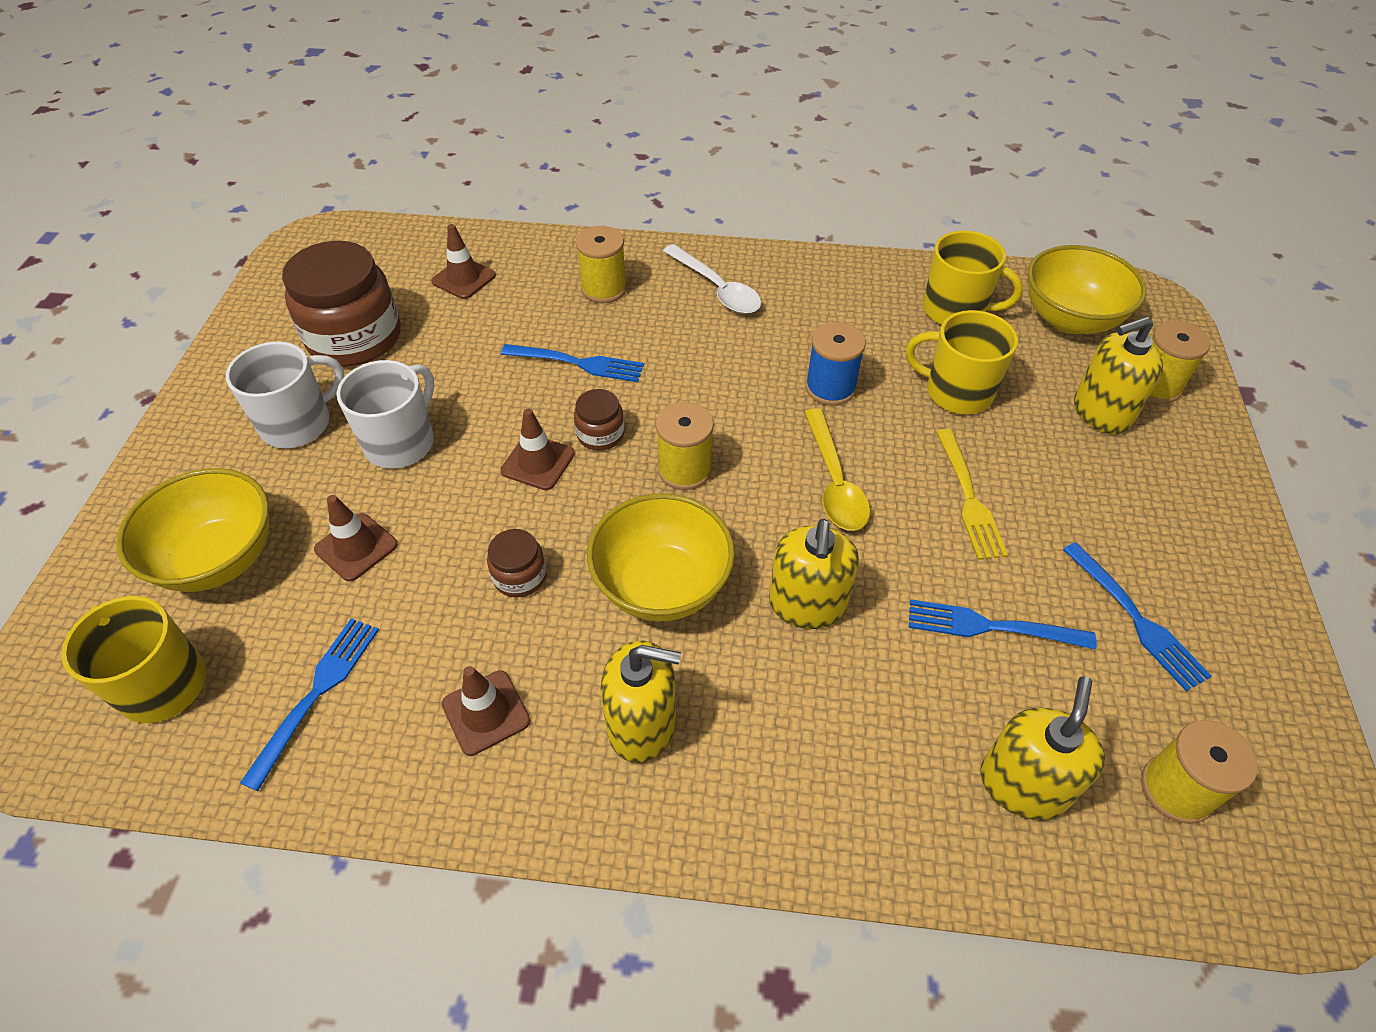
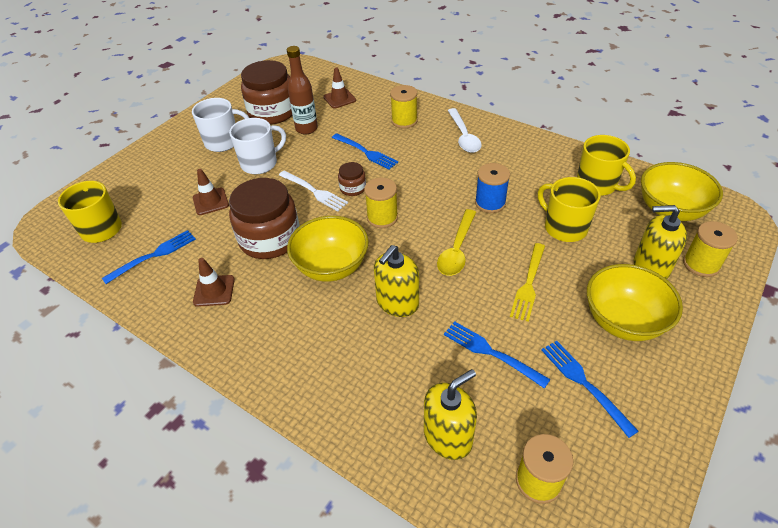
camera: 30 degrees right, 5 degrees down
(219, 559) = (155, 187): yellow bowl -> yellow bowl (623, 321)
(442, 351) = (306, 129): none -> brown bottle
(520, 576) = (270, 239): brown jar -> brown jar, size x2.16
(538, 462) = (314, 191): brown traffic cone -> white fork
(642, 725) = (277, 324): yellow soap dispenser -> none
(1136, 619) = (584, 383): blue fork -> blue fork turned 150 degrees clockwise

